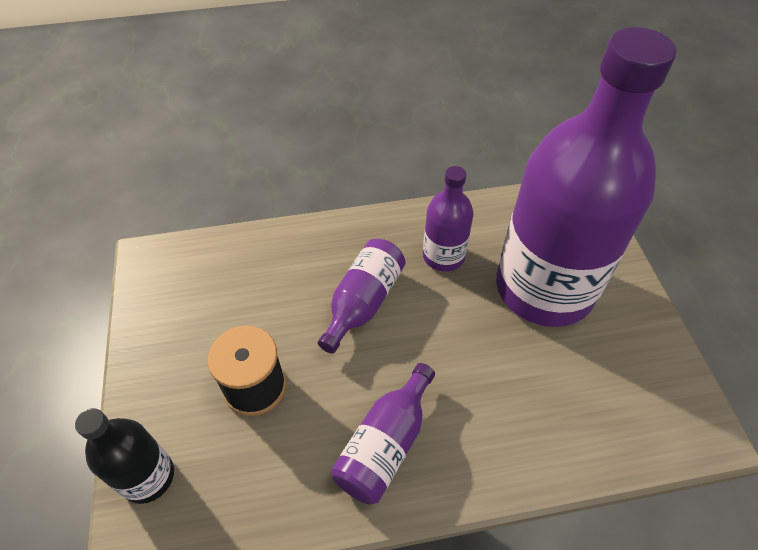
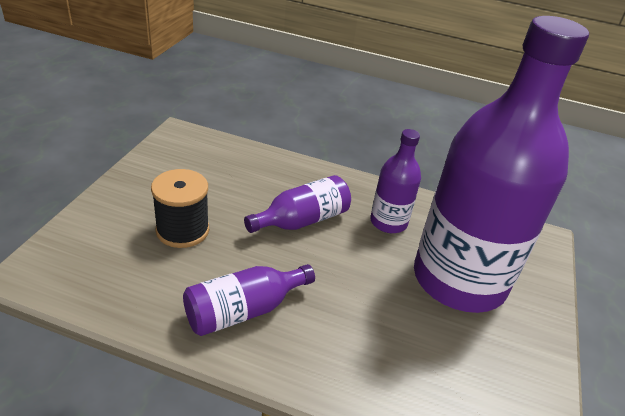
camera: 25 degrees right, 15 degrees down
(148, 477) = (71, 242): black bottle -> none

